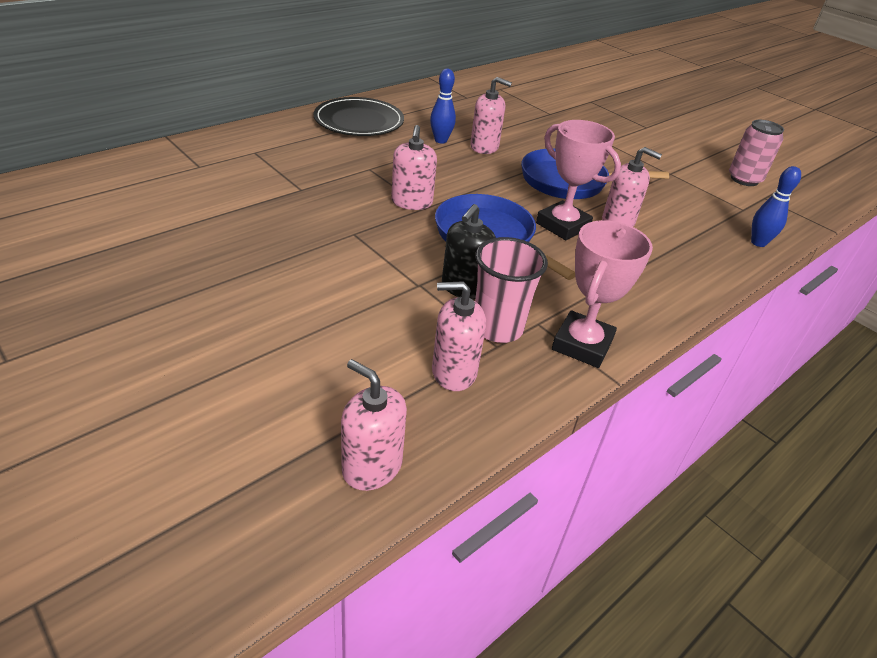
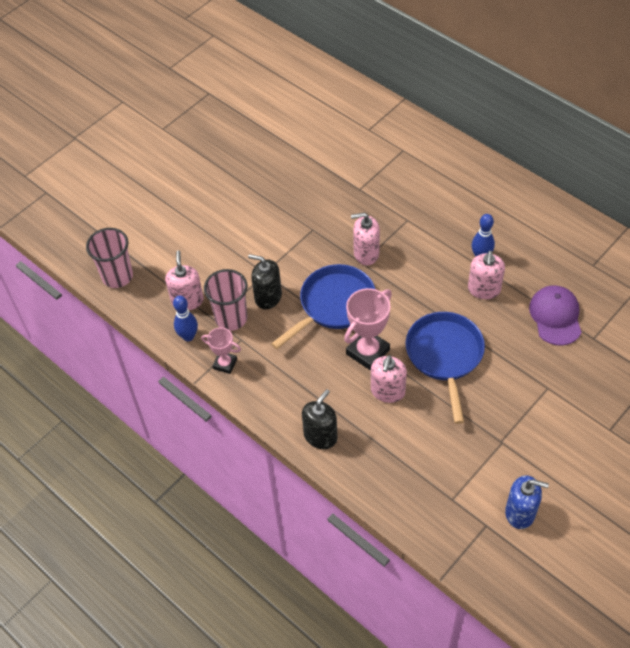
camera: 90 degrees right, 15 degrees up
(359, 121) = (489, 196): black plate -> none
(372, 466) = (117, 276): pink soap dispenser -> pink cup
(524, 123) = (555, 316): none -> purple cap
(582, 344) = (225, 364): pink trophy -> pink trophy, size x0.59
(688, 277) = (320, 436): none -> black soap dispenser
(744, 179) = (520, 512): pink can -> blue soap dispenser
(758, 243) = (392, 500): blue bowling pin -> blue bowling pin (188, 336)

